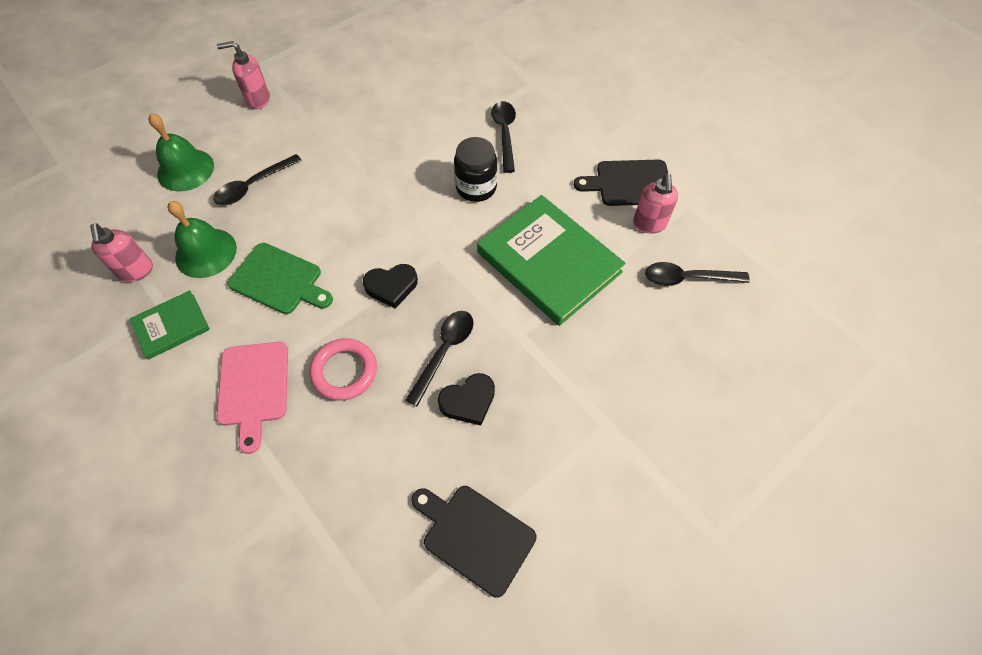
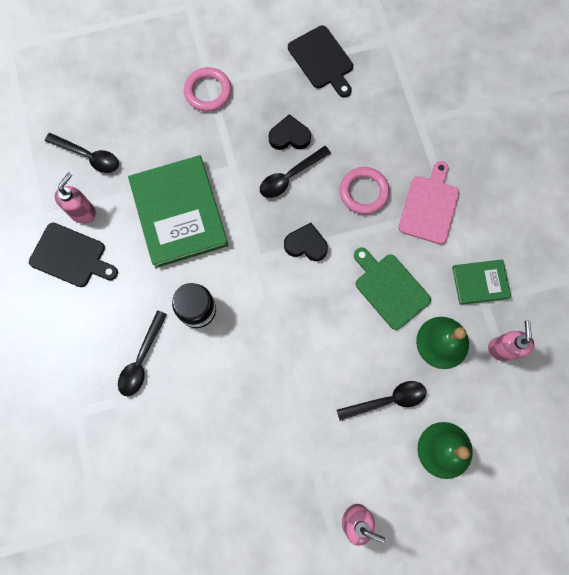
camera: 155 degrees left, 15 degrees up
(605, 414) = (208, 92): none -> pink ring

